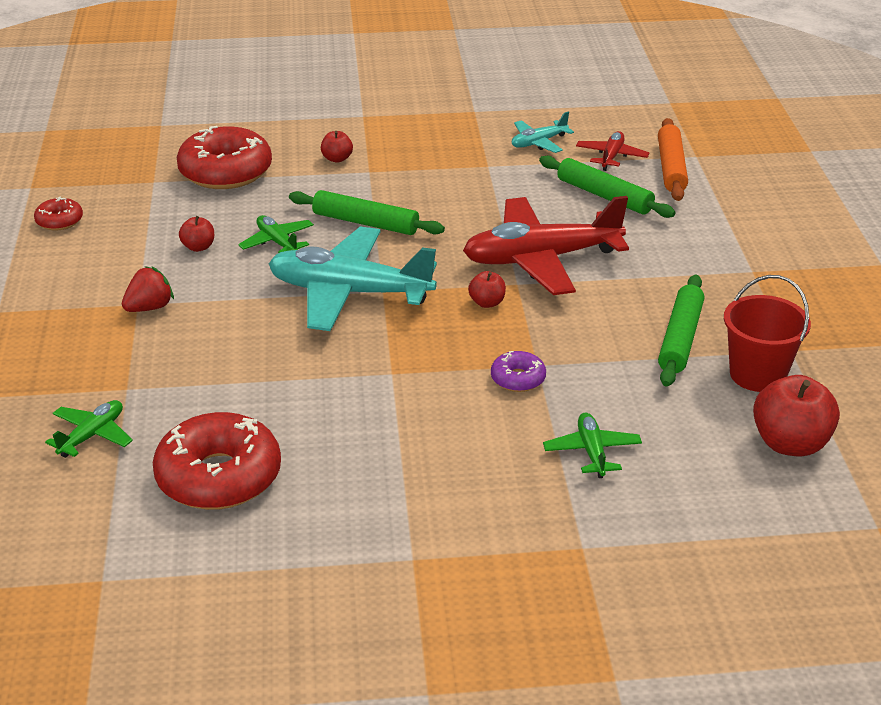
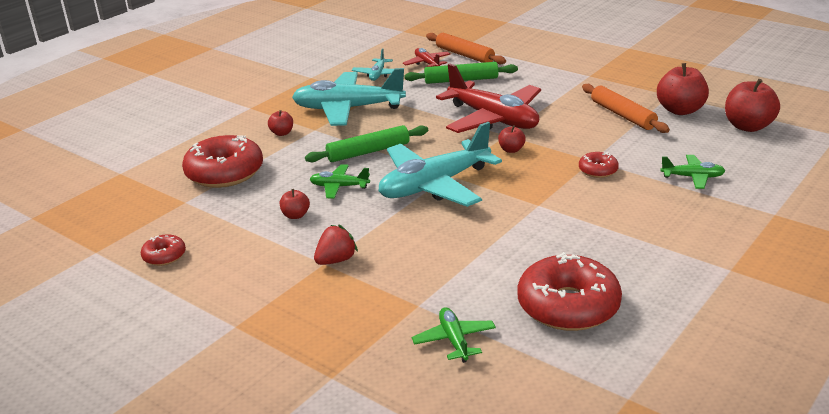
camera: 45 degrees left, 5 degrees down
(149, 307) = (336, 260): red strawberry -> red strawberry turned 45 degrees clockwise
(437, 166) = (348, 109): none -> turquoise plane
(518, 379) = (598, 170): purple donut -> red donut
(541, 259) = (493, 119): red plane -> red plane turned 75 degrees counterclockwise
(592, 452) = (692, 177): green plane -> green plane turned 150 degrees clockwise
(680, 339) = (623, 115): green rolling pin -> orange rolling pin
(757, 374) = (680, 110): red bucket -> red apple

